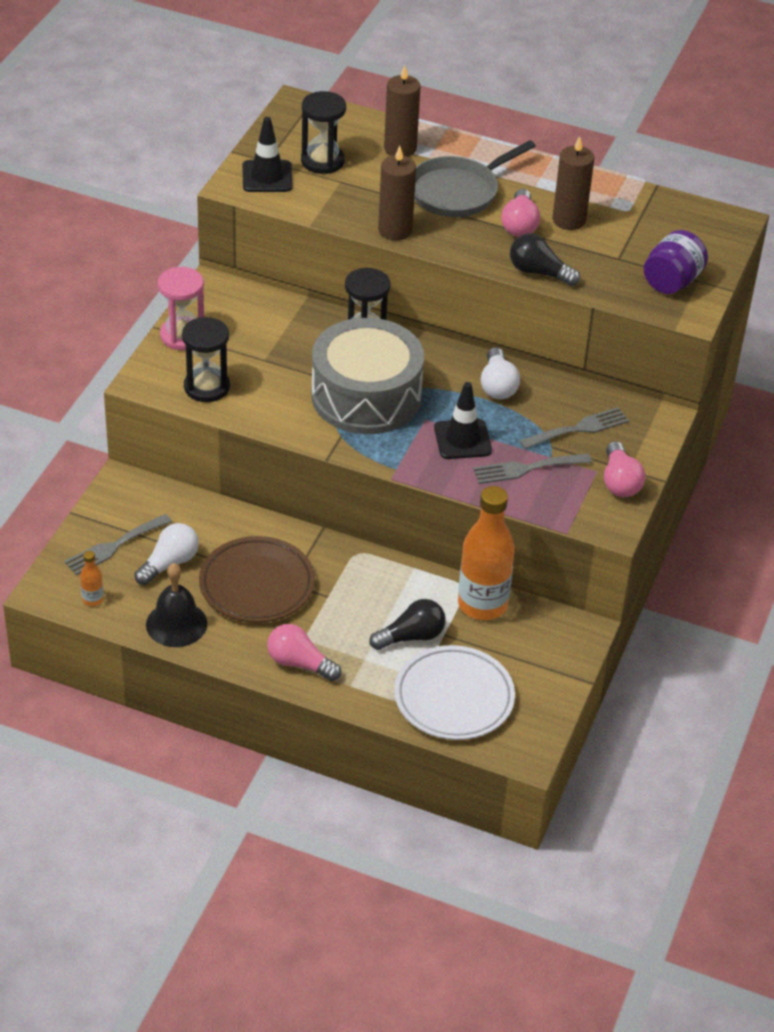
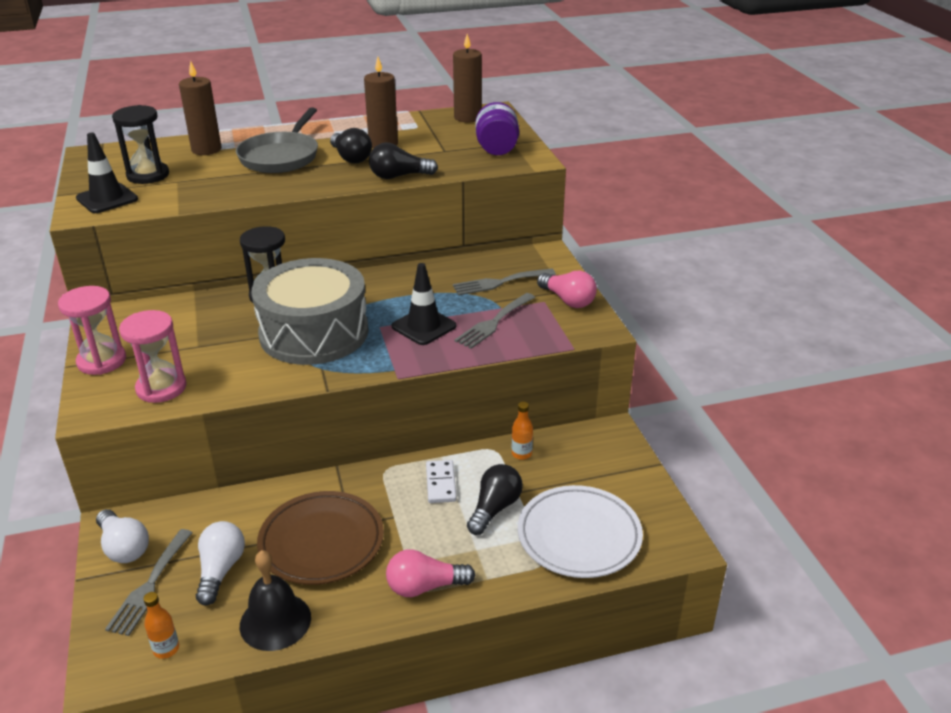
camera: 35 degrees left, 10 degrees down
(206, 387) = (161, 388): black hourglass -> pink hourglass
(390, 591) = (440, 483): none -> white domino
(395, 230) = (256, 192): brown candle -> brown candle (467, 117)
(482, 604) = (521, 454): orange bottle -> orange bottle, size x0.42
(497, 385) = (409, 283): white light bulb -> white light bulb (124, 547)
(519, 225) = (351, 158): pink light bulb -> black light bulb
(579, 429) = (499, 282): grey fork -> grey fork turned 135 degrees counterclockwise

